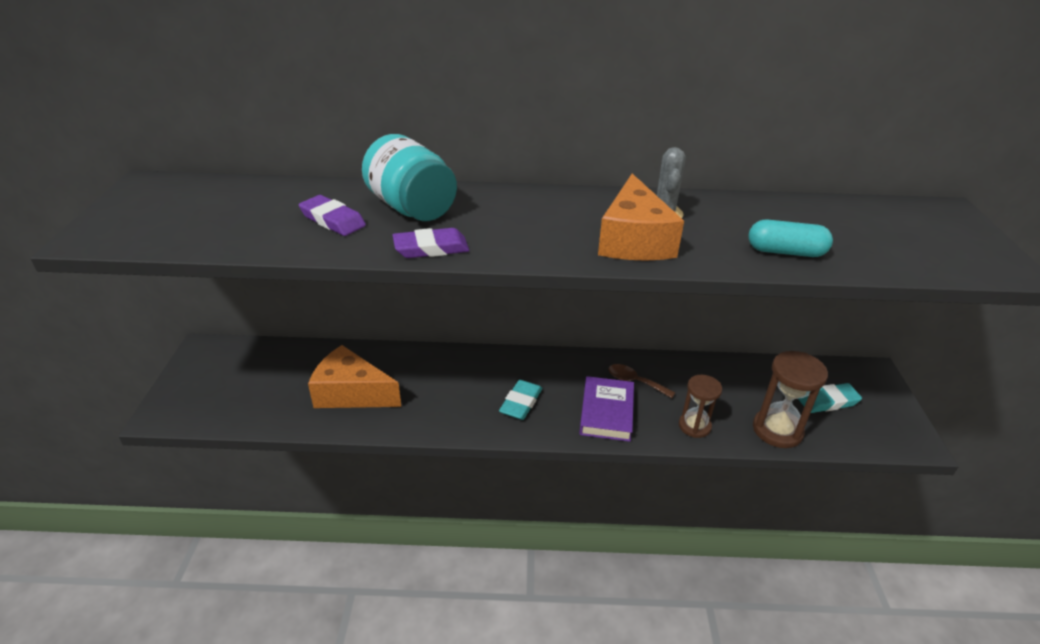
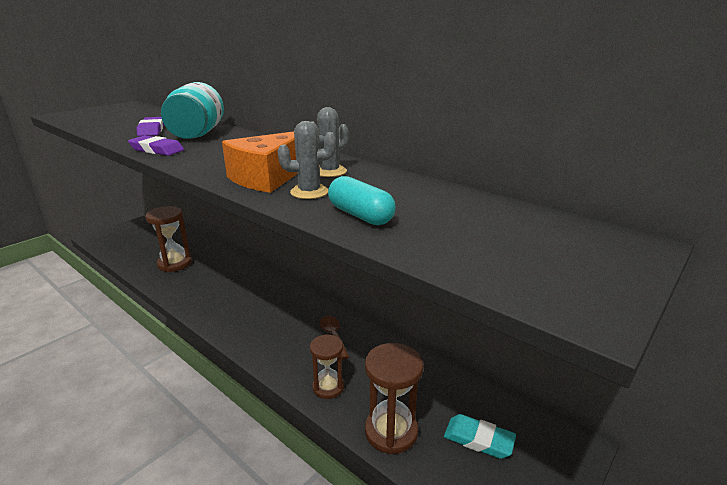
camera: 40 degrees right, 10 degrees down
(351, 393) = (174, 263): orange cheese -> brown hourglass
(521, 403) = (243, 310): turquoise eraser -> none
(606, 412) = (283, 343): purple book -> none
(703, 244) = (309, 192): none -> grey cactus

